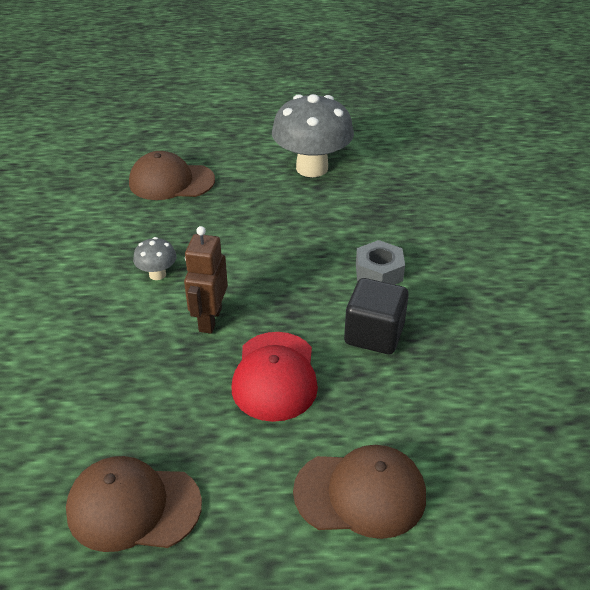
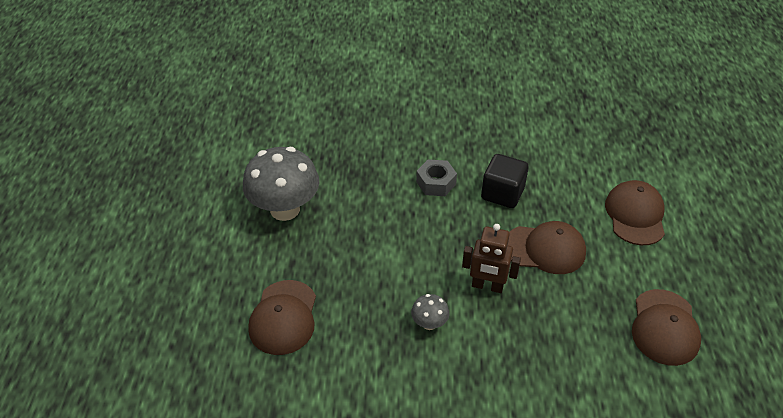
camera: 85 degrees left, 5 degrees up
(275, 376) = (545, 249): red cap -> brown cap

